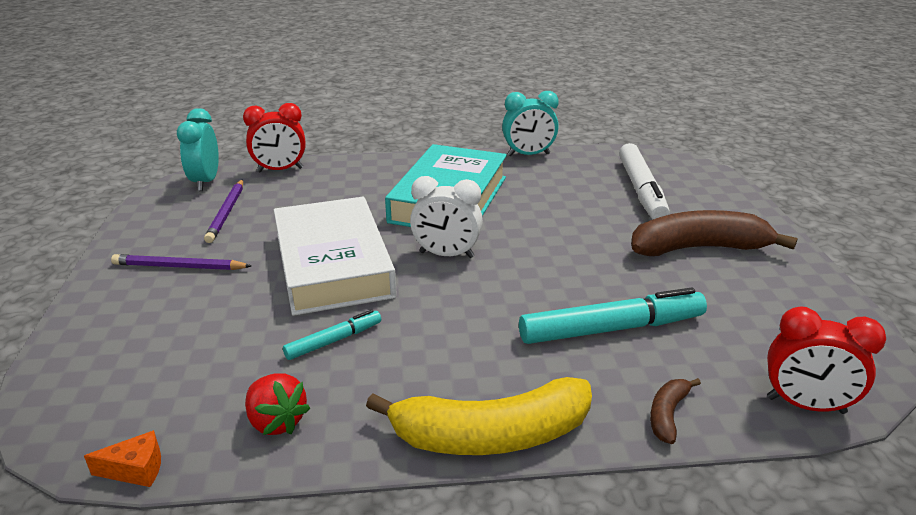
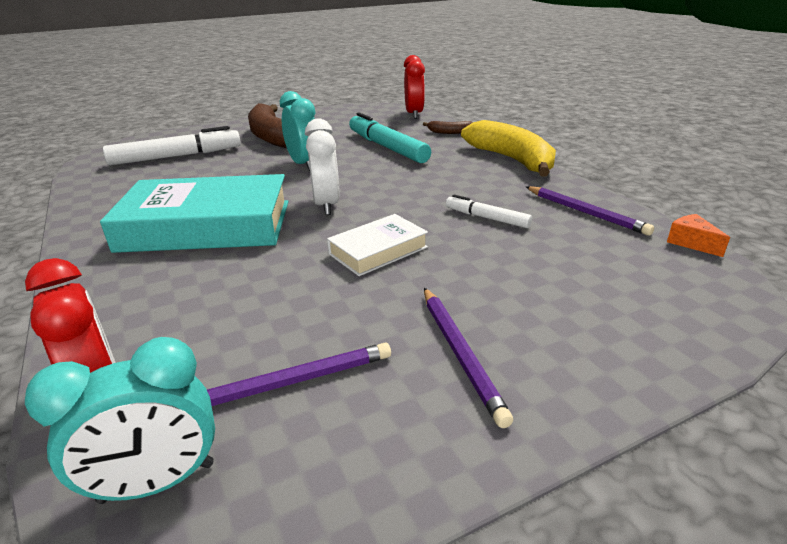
camera: 110 degrees left, 0 degrees up
(276, 421) = (585, 212): red strawberry -> purple pencil
(333, 264) = (378, 250): white book -> white book, size x0.50
(334, 341) = (487, 218): turquoise marker -> white marker
(528, 155) = (79, 207): turquoise clock -> turquoise clock (304, 164)

